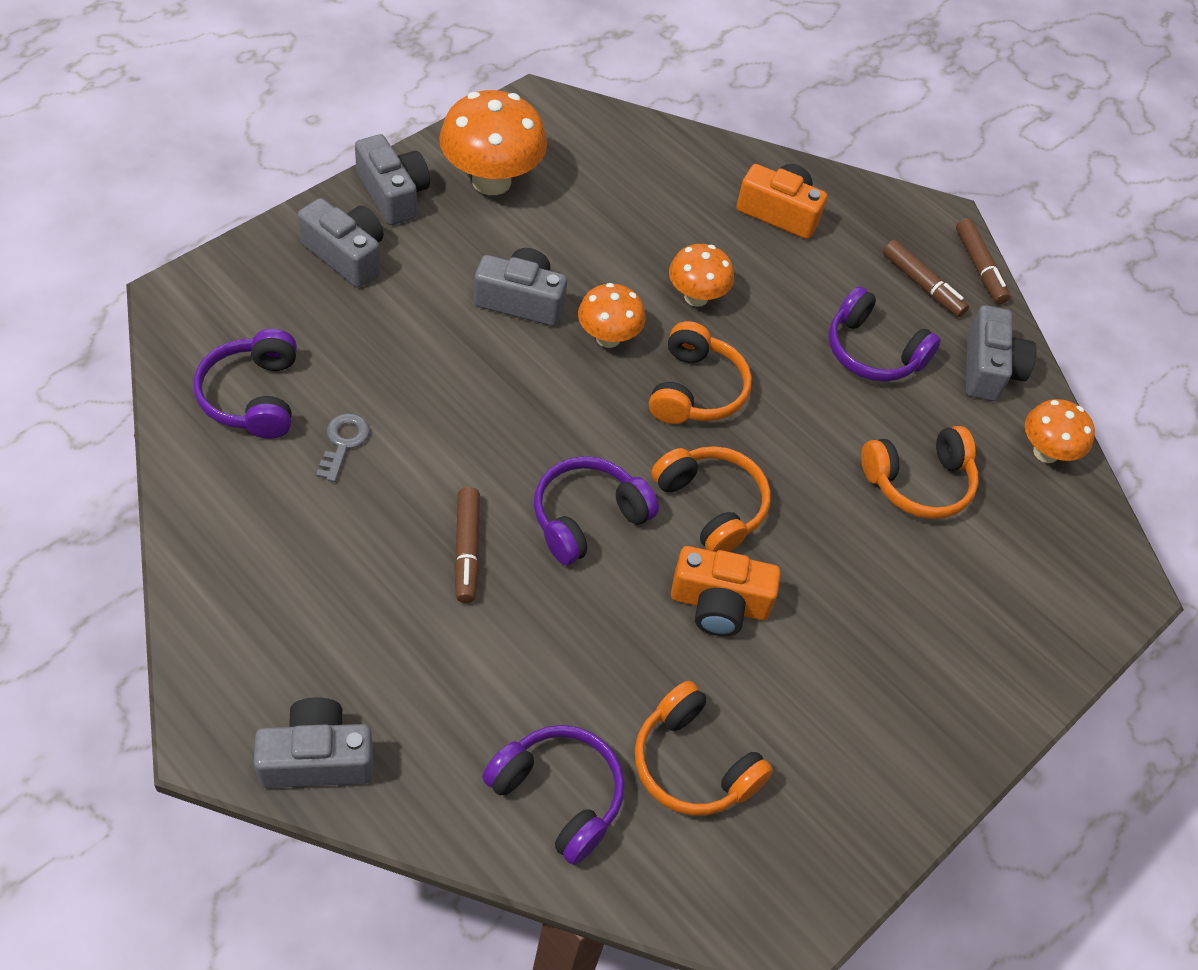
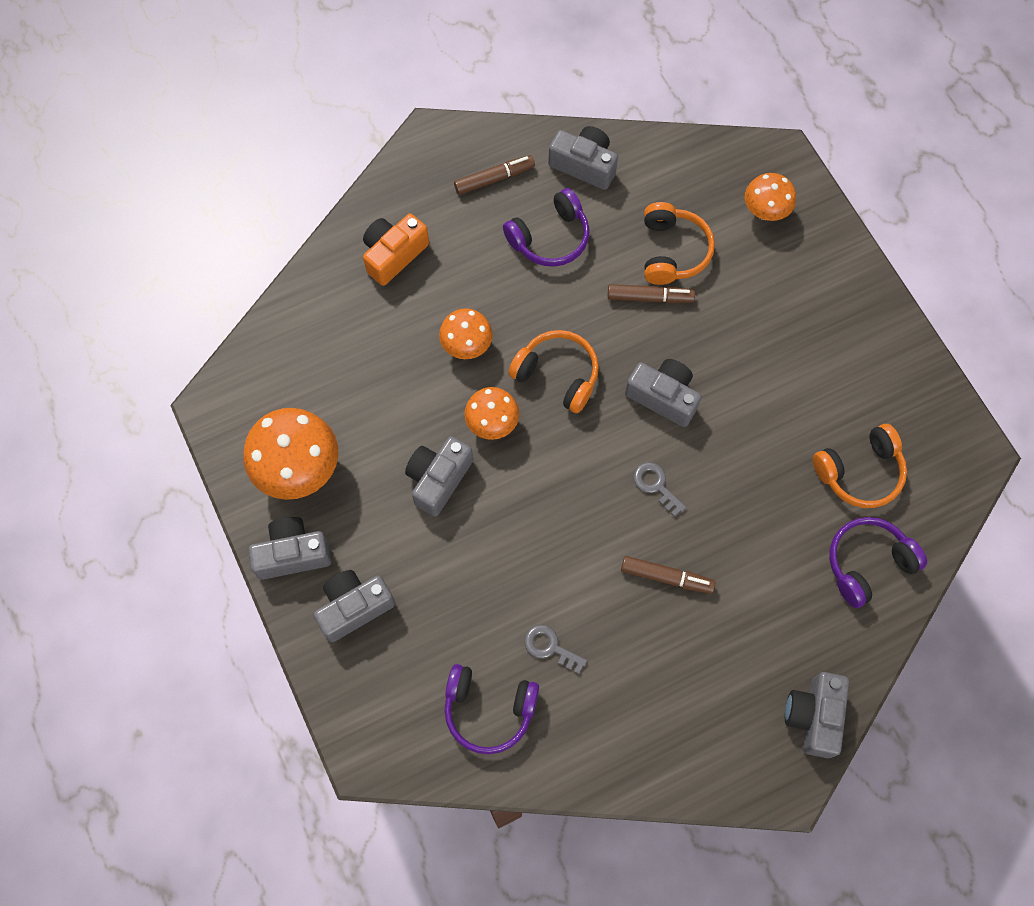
camera: 65 degrees left, 15 degrees up
(587, 518) = (656, 485): purple headphones -> grey key
(711, 506) = (663, 397): orange headphones -> grey camera
(719, 604) = (744, 417): orange camera -> none
(979, 267) = (487, 132): brown marker -> brown marker (649, 297)
(1045, 452) = (665, 159): orange mushroom -> orange mushroom (765, 211)

